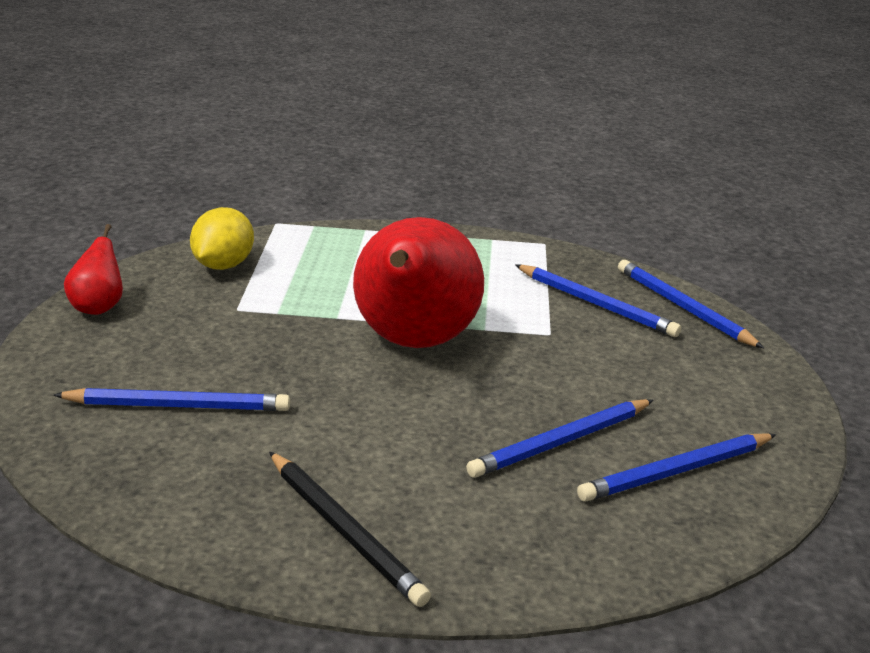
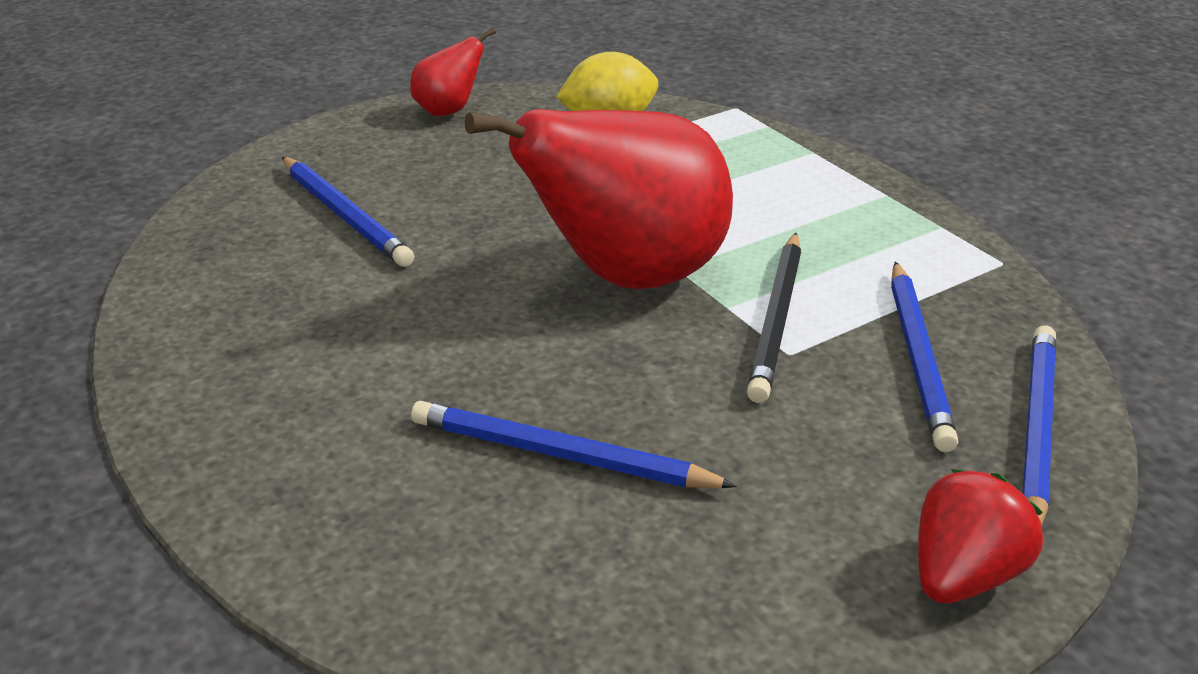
camera: 55 degrees right, 5 degrees up
(344, 530) = (245, 384): black pencil -> black pencil (776, 319)
(676, 471) = (612, 573): blue pencil -> none
(764, 378) = (963, 575): none -> red strawberry

